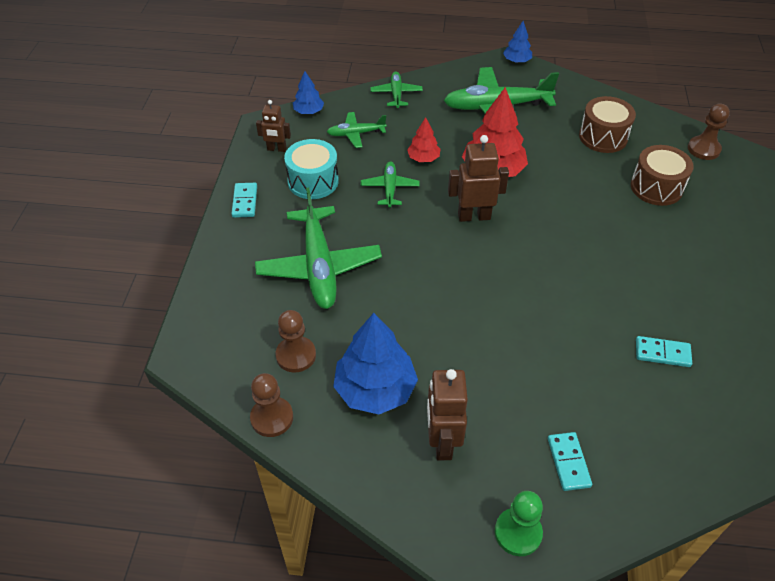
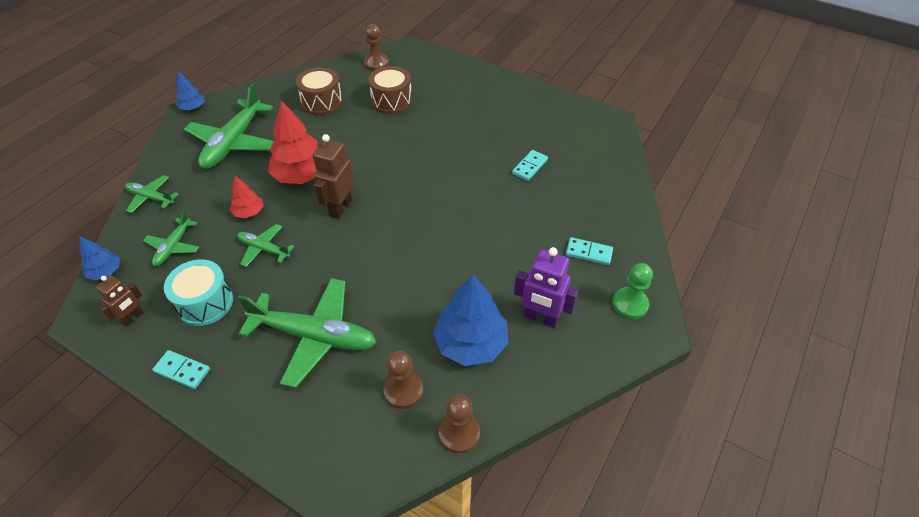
camera: 65 degrees left, 0 degrees up
(442, 442) = (540, 318): brown robot -> purple robot

